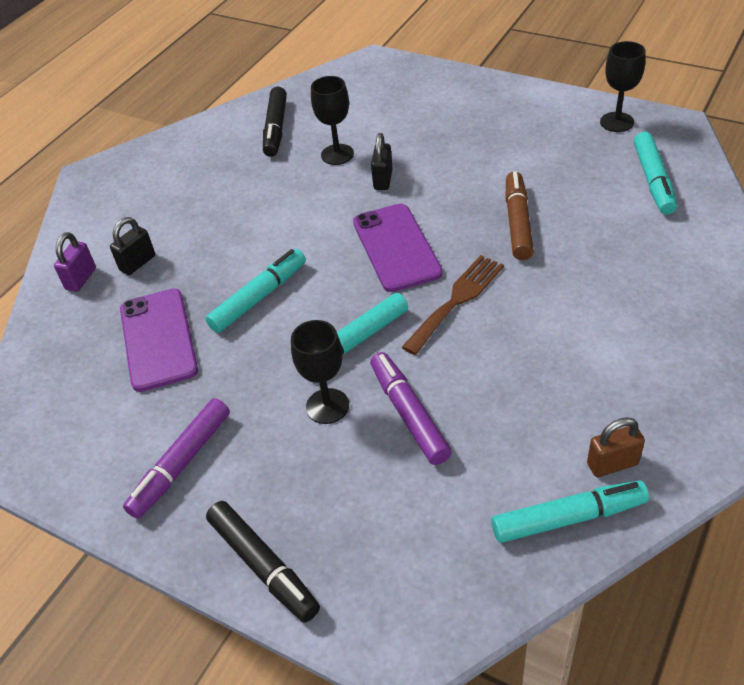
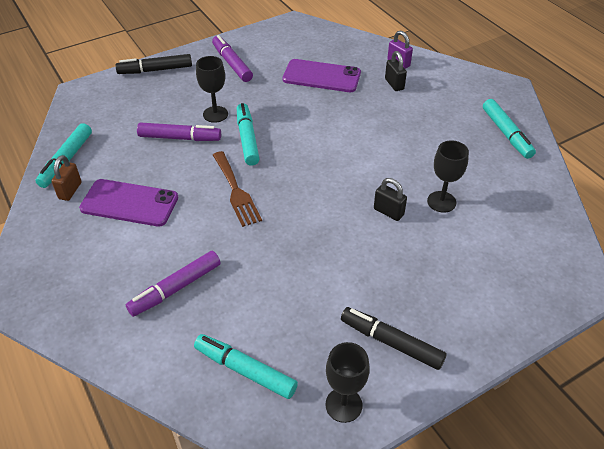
camera: 115 degrees right, 0 degrees up
(259, 297) = (319, 117): turquoise marker -> turquoise marker (506, 134)
(276, 129) = (504, 183): black marker -> black marker (391, 342)
(396, 247) = (309, 187): purple phone -> purple phone (129, 203)
(518, 222) = (276, 257): brown marker -> none
(631, 268) = (175, 288): none -> purple marker

